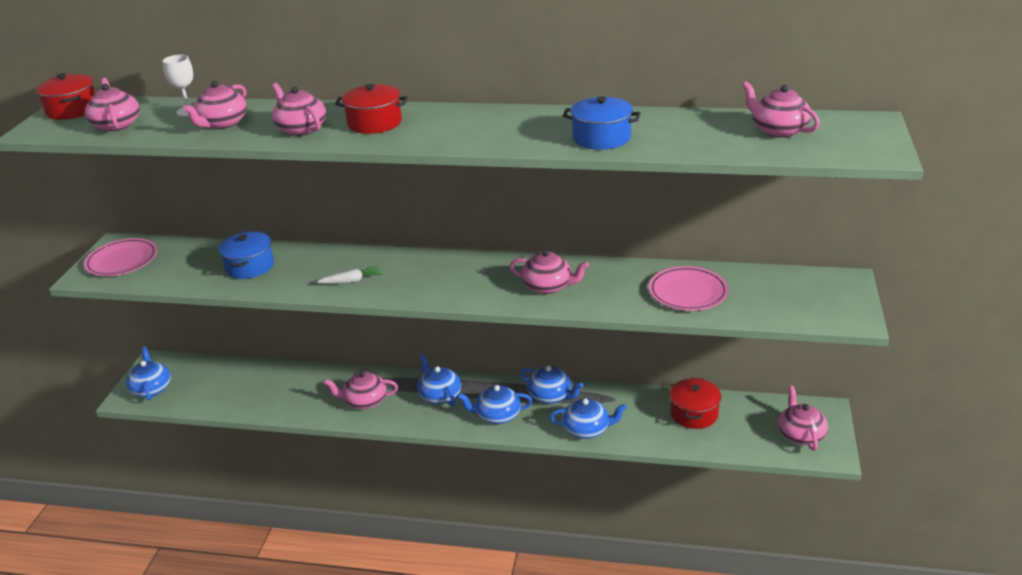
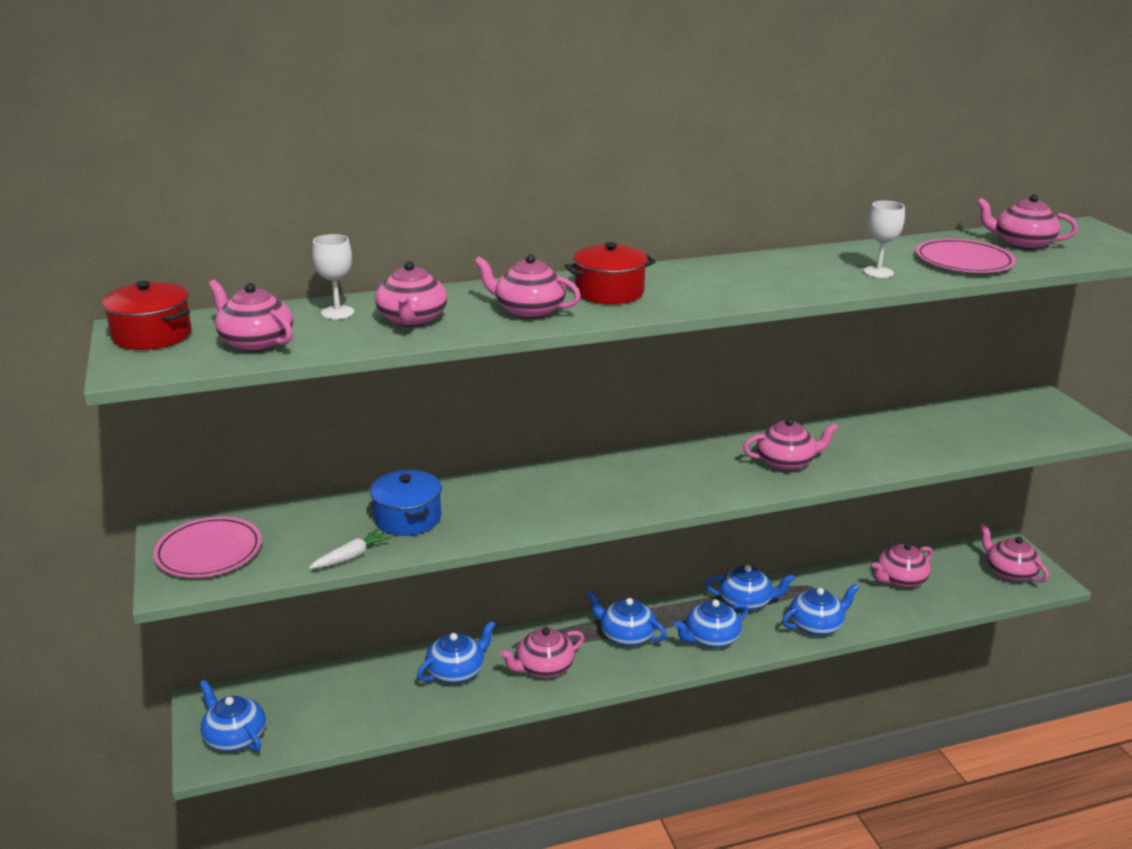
camera: 30 degrees left, 5 degrees down
(308, 387) = (456, 671): none -> blue teapot
(351, 281) = (561, 505): white carrot -> white carrot (351, 556)
(601, 138) = (878, 272): blue pot -> white goblet
(688, 292) = (924, 437): pink plate -> pink plate (963, 261)
(694, 413) = (900, 579): red pot -> pink teapot

